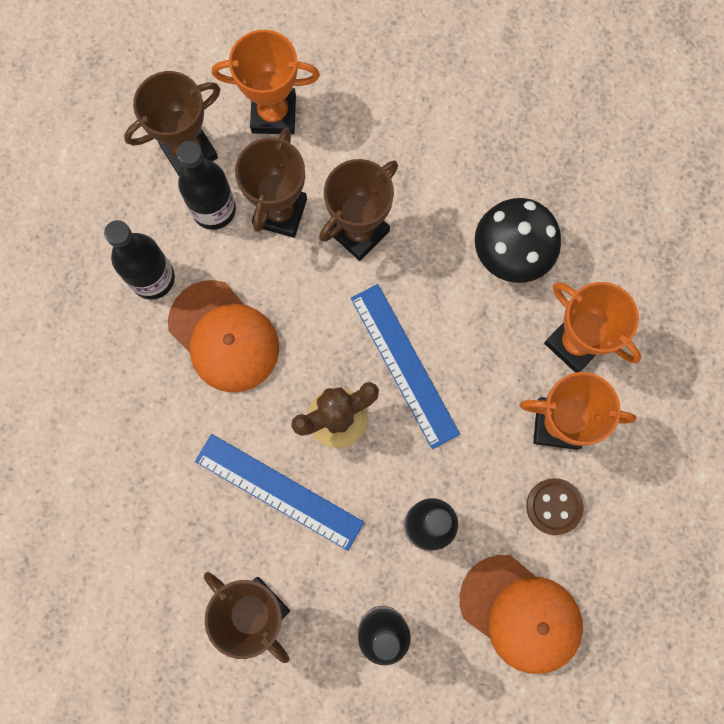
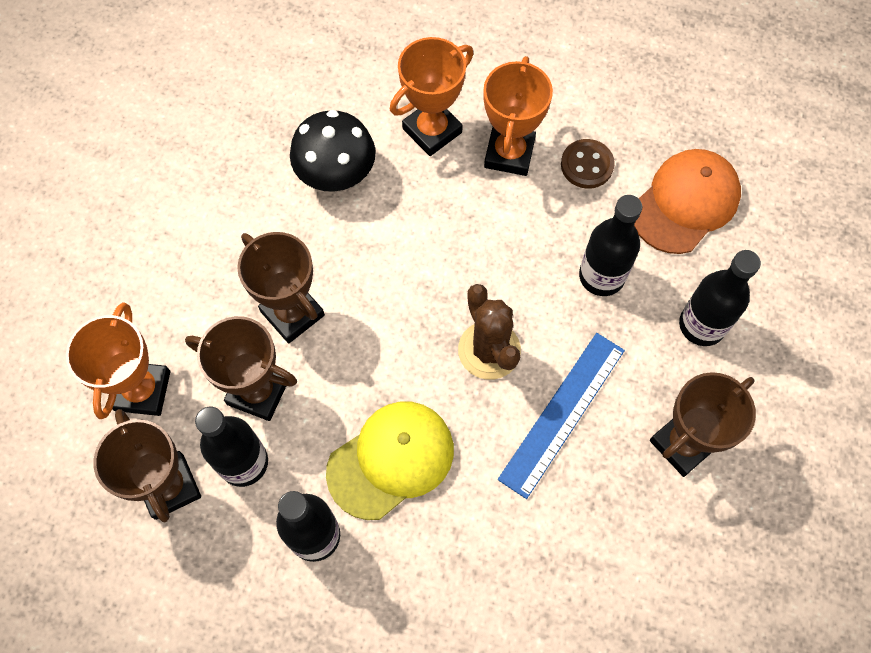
camera: 85 degrees left, 10 degrees down
(224, 337) = (391, 460): orange cap -> yellow cap
(404, 365) = (439, 282): blue ruler -> none

